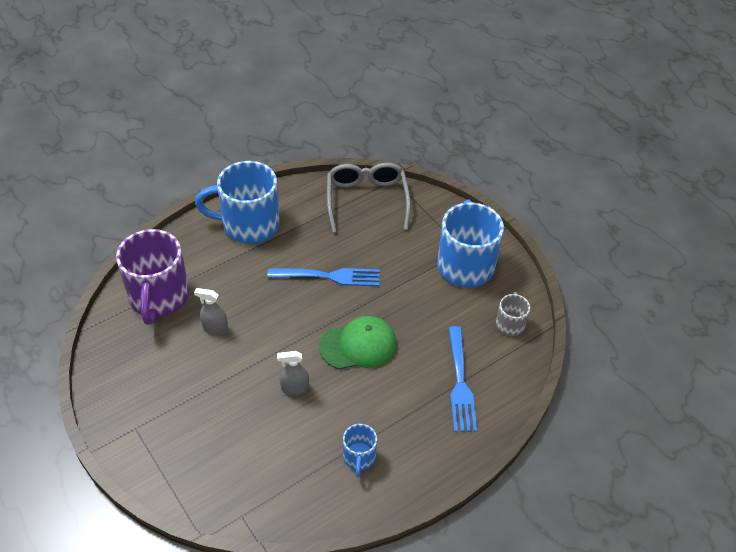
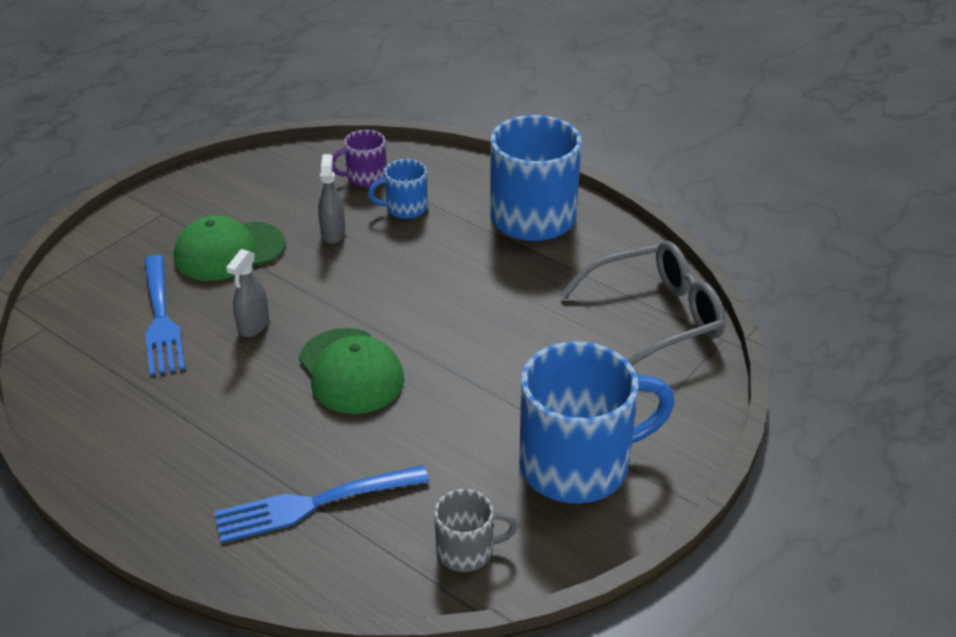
camera: 75 degrees right, 10 degrees down
(158, 297) = (365, 177): purple mug -> purple mug, size x0.48
(206, 391) = (229, 251): none -> green cap
(294, 388) = (253, 326): grey spray bottle -> grey spray bottle turned 135 degrees counterclockwise
(329, 276) = (471, 313): blue fork -> blue fork (160, 319)
(359, 457) = (148, 415): blue mug -> blue mug (405, 208)

